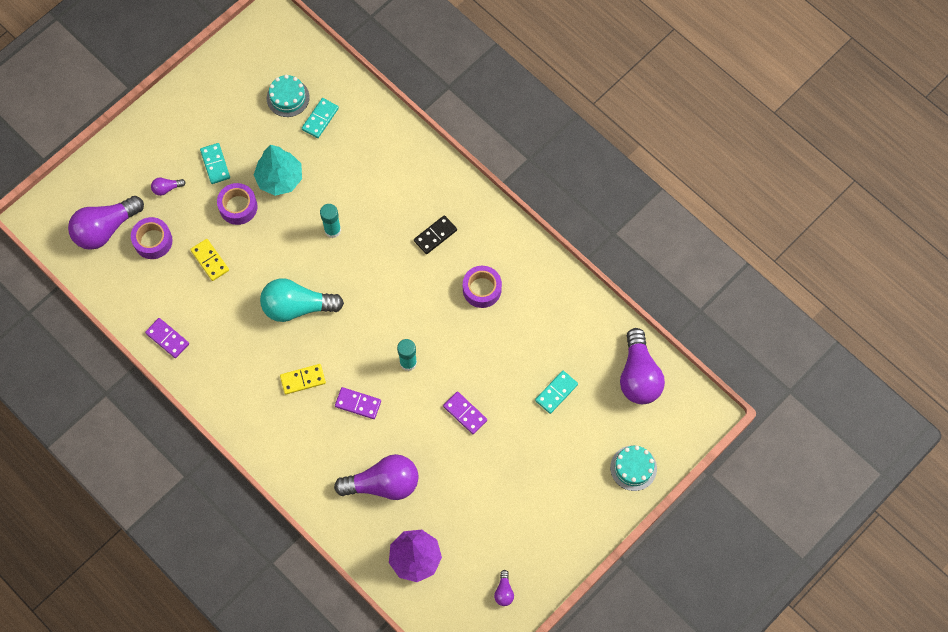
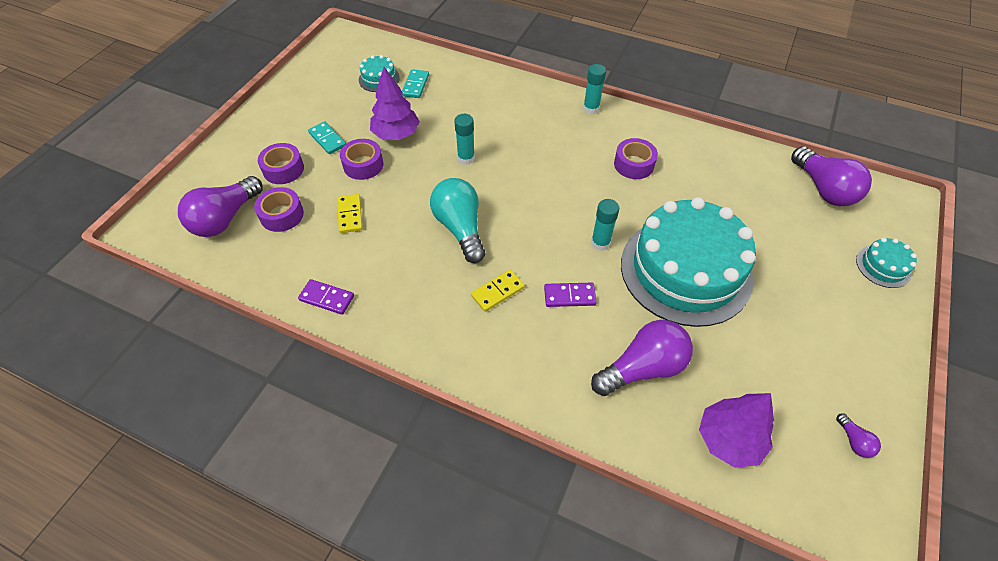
camera: 20 degrees left, 15 degrees down
(167, 188) = (283, 169): purple light bulb -> purple tape
(210, 260) = (350, 215): yellow domino -> yellow domino turned 45 degrees clockwise
(279, 179) = (396, 134): turquoise tree -> purple tree
(297, 307) = (460, 228): turquoise light bulb -> turquoise light bulb turned 90 degrees clockwise
(435, 235) = (565, 137): black domino -> none
(465, 413) = (685, 270): purple domino -> turquoise cake
(477, 207) = (591, 108): none -> turquoise glue stick
(556, 392) = (760, 225): turquoise domino -> none

